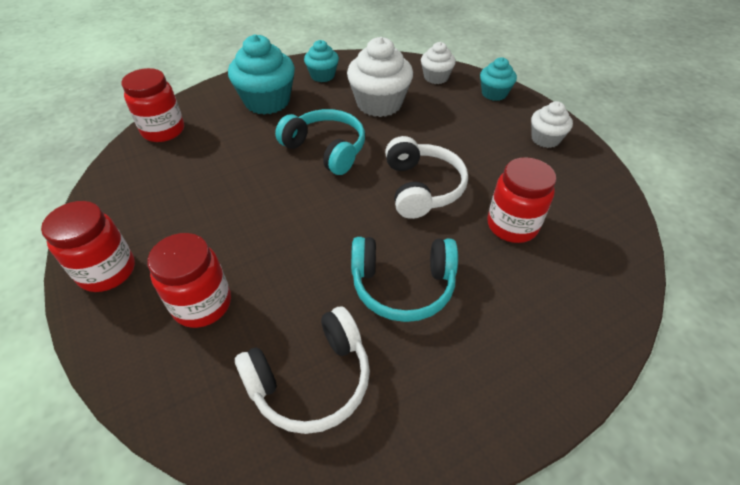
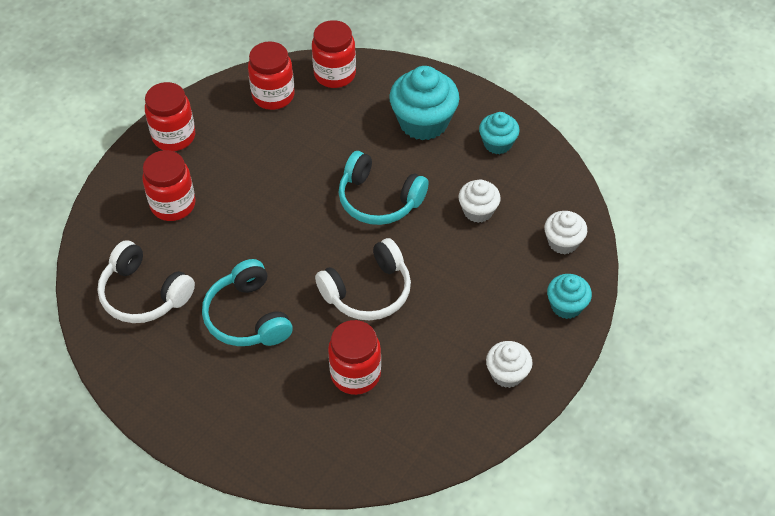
camera: 65 degrees right, 5 degrees up
(142, 176) = (273, 96): none -> red jar
(326, 149) = (379, 199): turquoise headphones -> turquoise headphones turned 105 degrees clockwise
(379, 104) = (478, 211): white cupcake -> white cupcake, size x0.57

